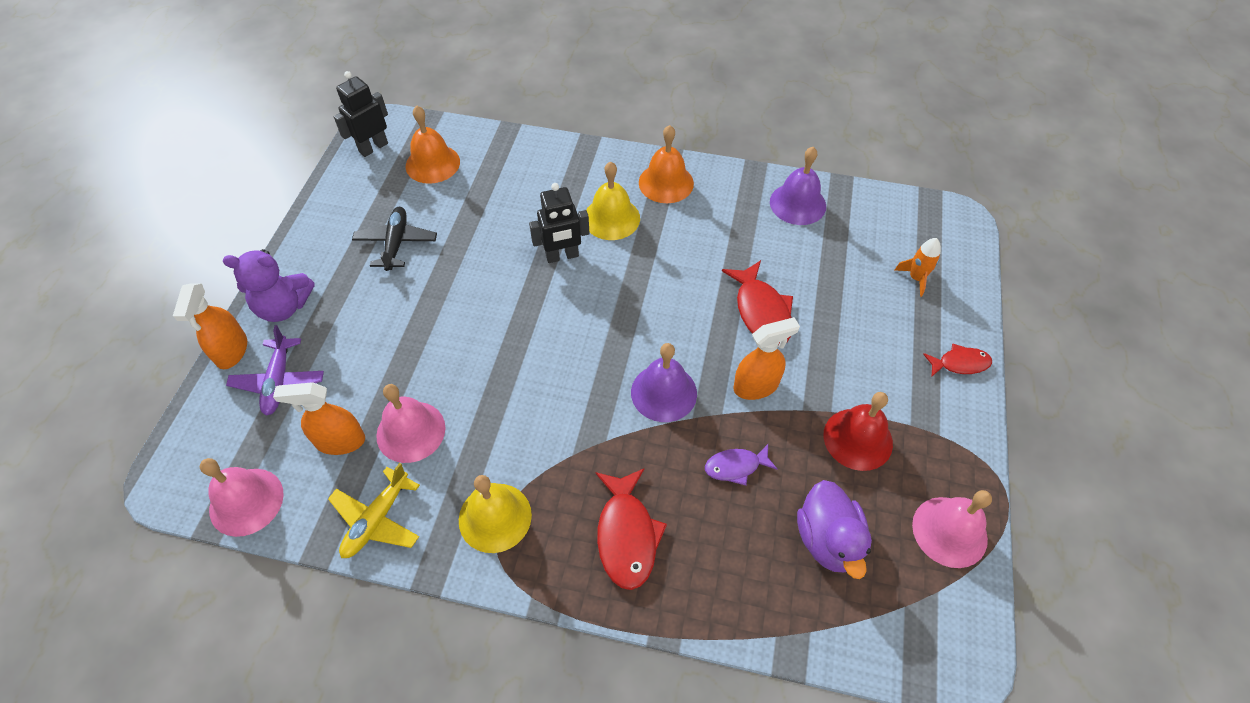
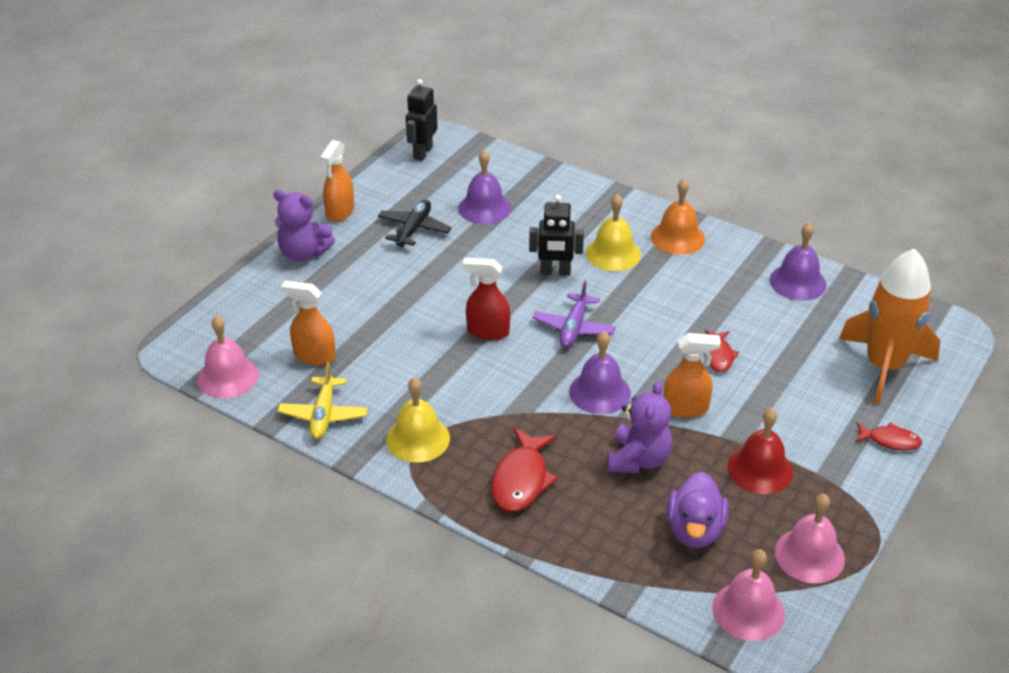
camera: 20 degrees right, 15 degrees down
(231, 351) = (251, 274): orange spray bottle -> orange spray bottle (340, 212)
(279, 381) = (281, 304): purple plane -> purple plane (574, 328)
(373, 147) = (422, 152): black robot -> black robot turned 45 degrees counterclockwise
(377, 519) = (323, 415): yellow plane -> yellow plane turned 45 degrees counterclockwise
(411, 431) = (373, 364): pink bell -> pink bell (748, 610)
(432, 163) = (469, 176): orange bell -> none
(461, 198) = (484, 208): none -> purple bell
(520, 350) = (487, 331): none -> red spray bottle
(736, 466) = (638, 459): purple fish -> purple teddy bear
(761, 311) = (719, 356): red fish -> red fish, size x0.60
(916, 278) = (884, 366): orange rocket -> orange rocket, size x2.46

